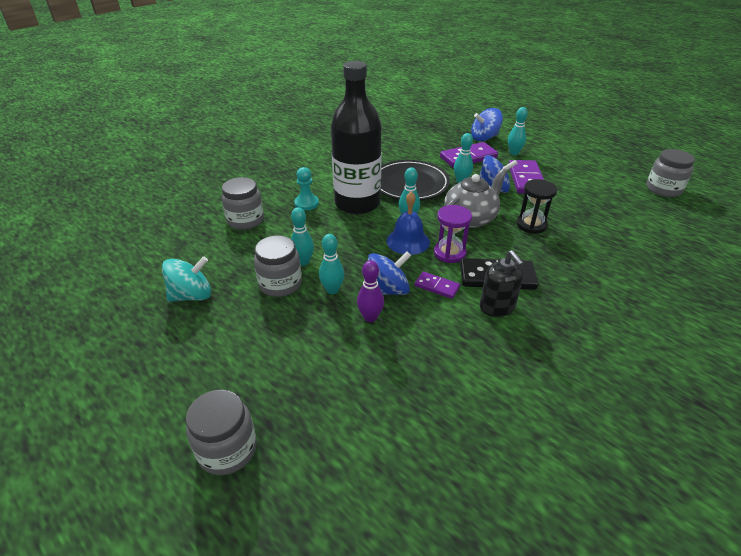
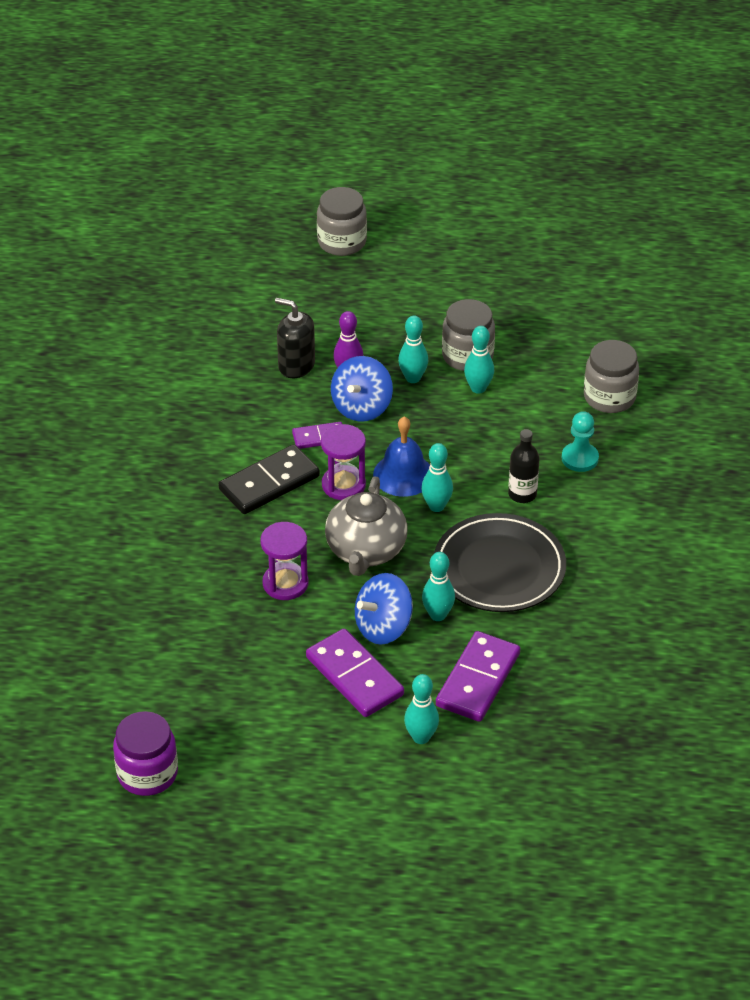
camera: 140 degrees right, 5 degrees up
(191, 295) = (528, 303): turquoise spinning top -> none
(357, 203) = (522, 494): black bottle -> black bottle, size x0.41
(484, 138) = (501, 754): blue spinning top -> none
(497, 307) = (243, 448): black soap dispenser -> black soap dispenser (296, 365)
(531, 225) = (285, 583): black hourglass -> purple hourglass
(663, 189) = (147, 773): grey jar -> purple jar

